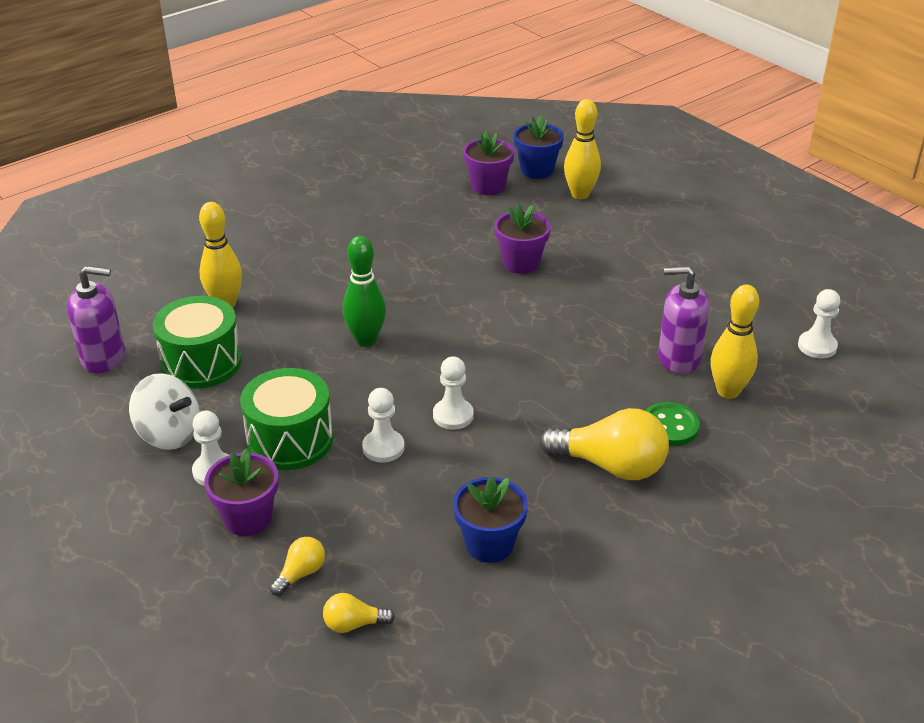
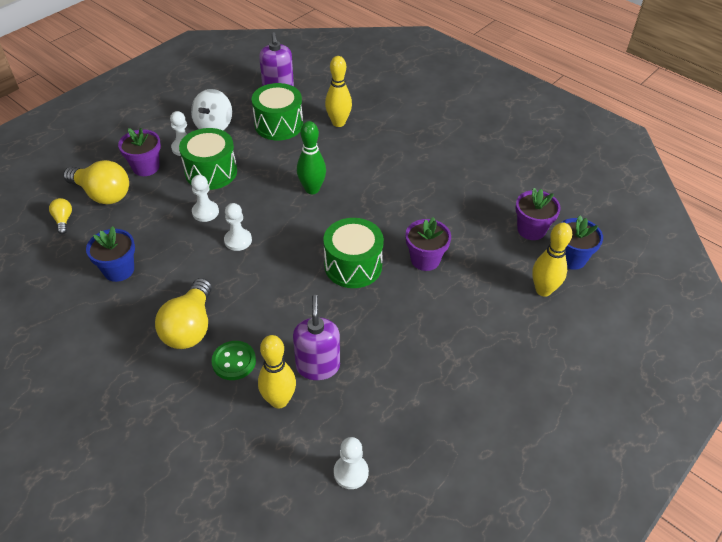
camera: 80 degrees right, 10 degrees up
(300, 574) = (102, 194): yellow light bulb -> yellow light bulb, size x2.08
(521, 317) = (353, 266): none -> green drum

